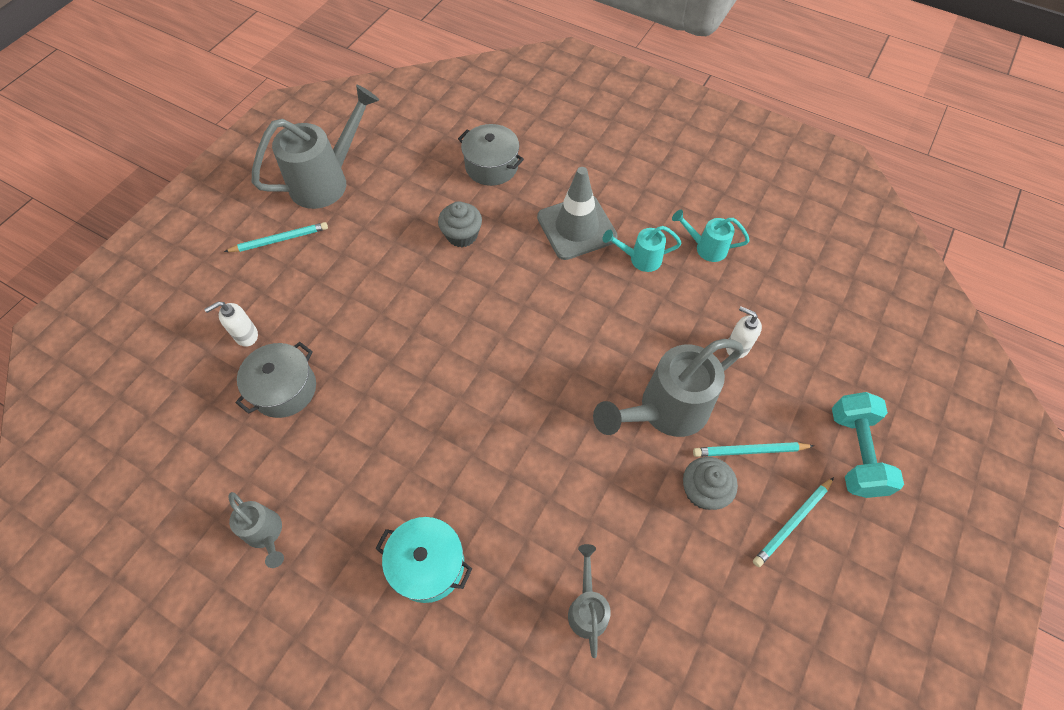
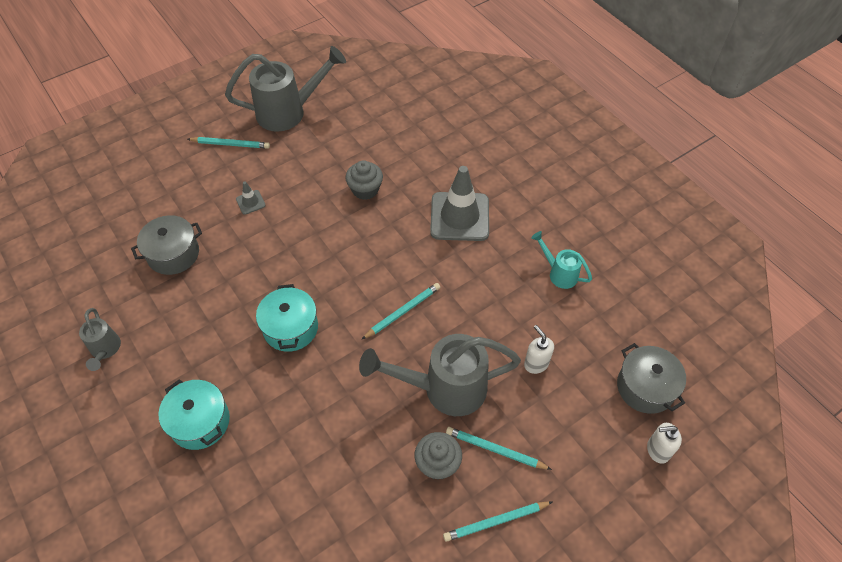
camera: 25 degrees right, 5 degrees down
(246, 335) = (169, 205): white soap dispenser -> white soap dispenser (657, 450)
(341, 296) = (250, 202): none -> grey traffic cone
(468, 416) = (290, 328): none -> turquoise pot
(491, 166) = (420, 144): grey pot -> grey pot (645, 387)
(577, 349) = (403, 312): none -> turquoise pencil
(587, 607) = (295, 507): grey watering can -> none
(640, 259) = (496, 261): turquoise watering can -> none
(855, 453) = (586, 491): turquoise dumbbell -> none

